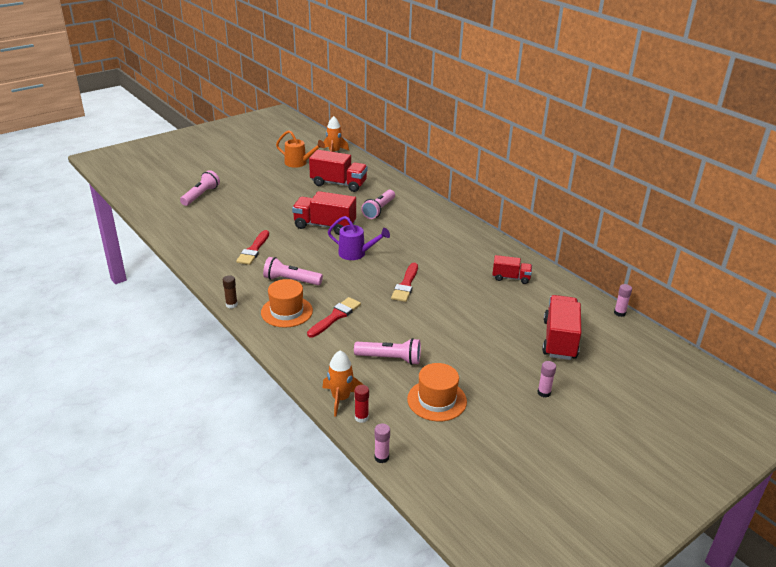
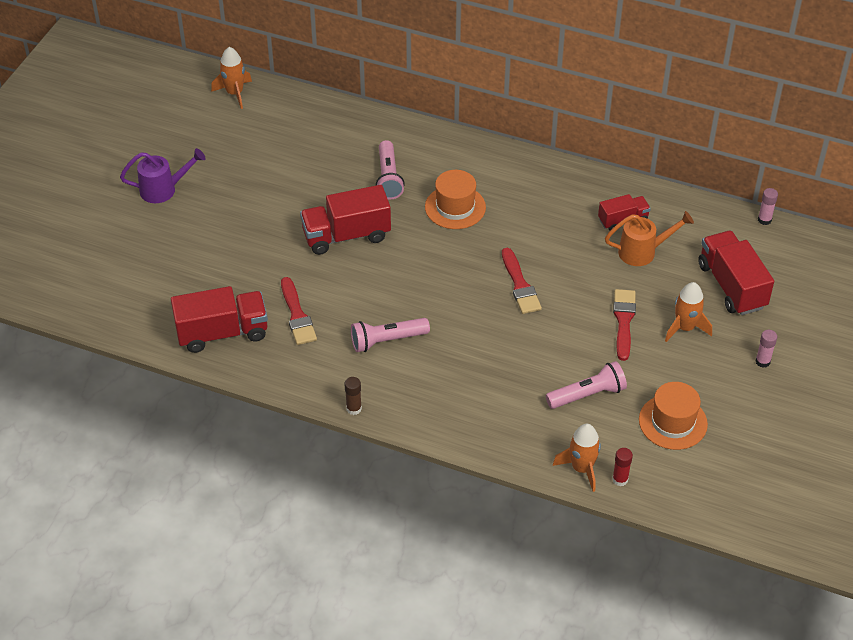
camera: 30 degrees left, 15 degrees up
(201, 195) = (134, 255): pink flashlight -> none
(287, 311) = (424, 387): orange hat -> orange hat (455, 207)
(299, 163) = (206, 136): orange watering can -> orange watering can (642, 252)
(335, 316) = (483, 367): red brush -> red brush (623, 321)
(338, 184) = (296, 153): red truck -> red truck (222, 333)
(356, 254) = (424, 264): purple watering can -> purple watering can (163, 189)
(381, 457) = (675, 513): pink glue stick -> none
(500, 349) = (685, 328): none -> orange rocket

